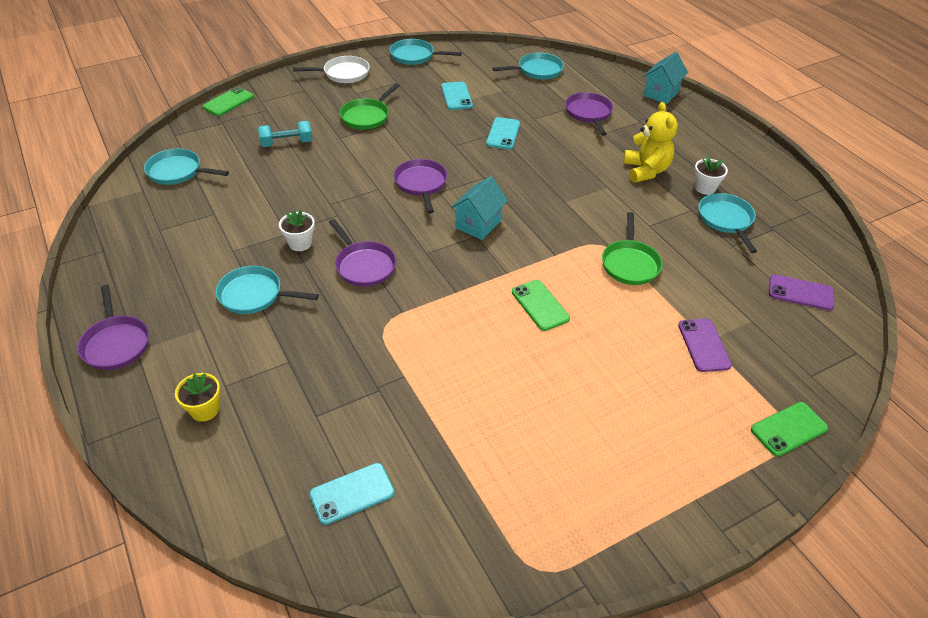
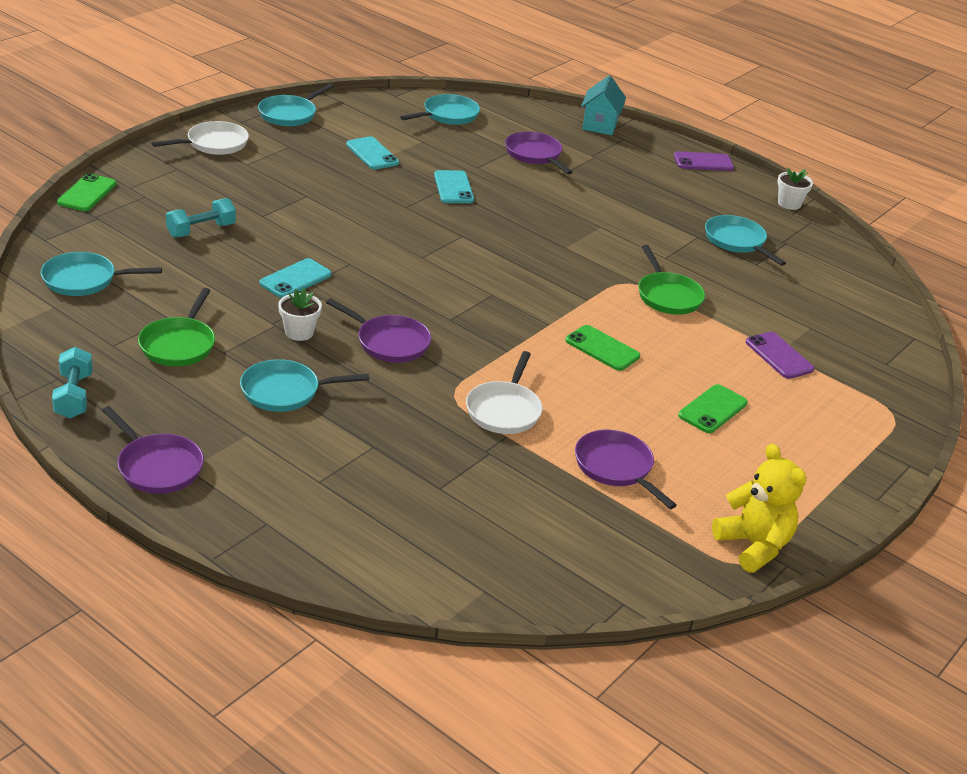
camera: 25 degrees left, 10 degrees down
(102, 268) = (74, 396): none -> turquoise dumbbell
(204, 410) = (314, 507): yellow flower pot -> none
(352, 494) = (526, 545): turquoise phone -> turquoise phone (295, 279)
(367, 116) = (279, 188): green pan -> green pan (179, 344)
(415, 56) = (290, 114): turquoise pan -> turquoise pan turned 45 degrees counterclockwise
(418, 349) = (504, 410): none -> white pan
(421, 184) = (396, 252): purple pan -> purple pan (616, 467)
(478, 224) = (487, 283): turquoise house -> none
(646, 171) = (630, 205): yellow teddy bear -> yellow teddy bear (753, 546)
(705, 188) = (699, 214): white flower pot -> white flower pot (789, 204)
(789, 429) = (890, 410): green phone -> green phone (713, 409)
(800, 293) = (841, 296): purple phone -> purple phone (703, 162)

